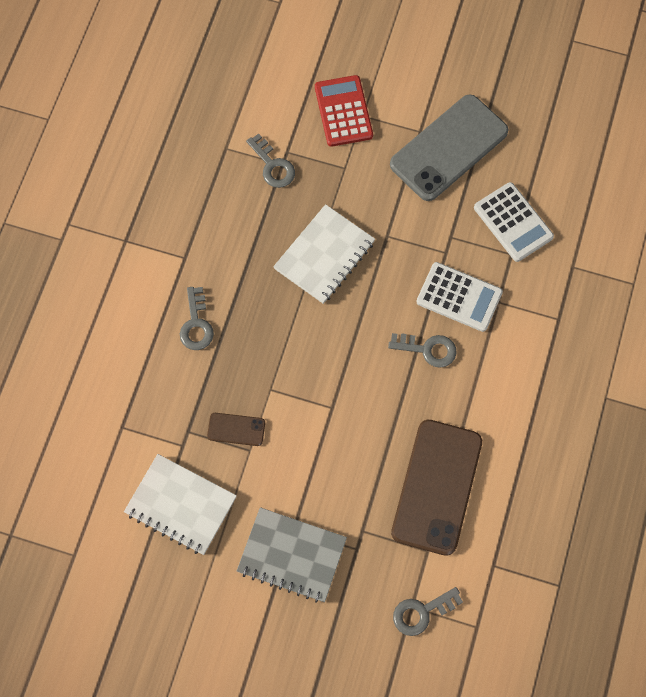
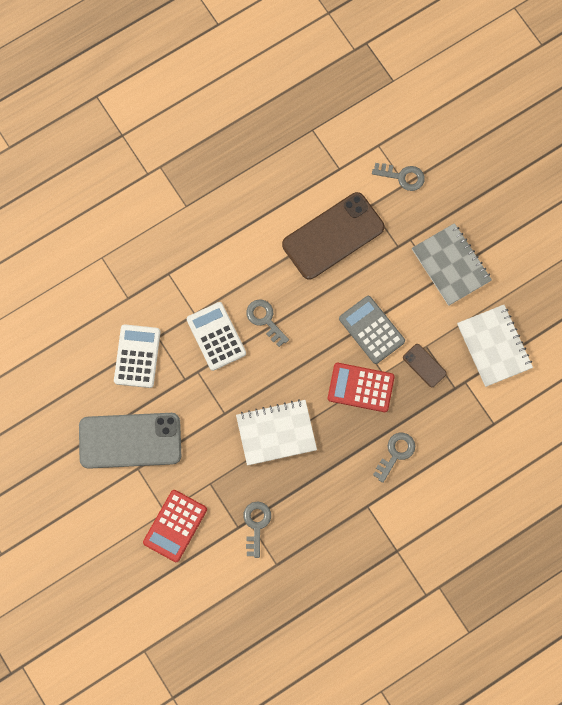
camera: 140 degrees left, 5 degrees up
(281, 359) = (361, 387): none -> red calculator
(317, 423) = (372, 330): none -> grey calculator

